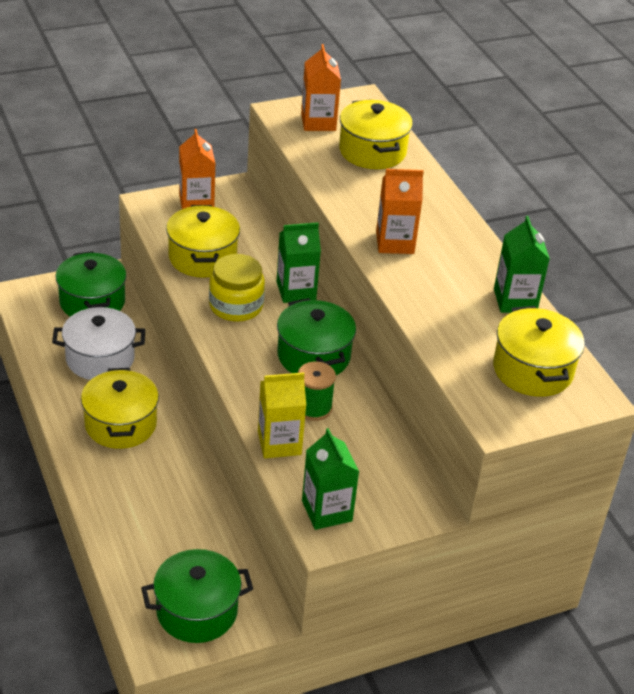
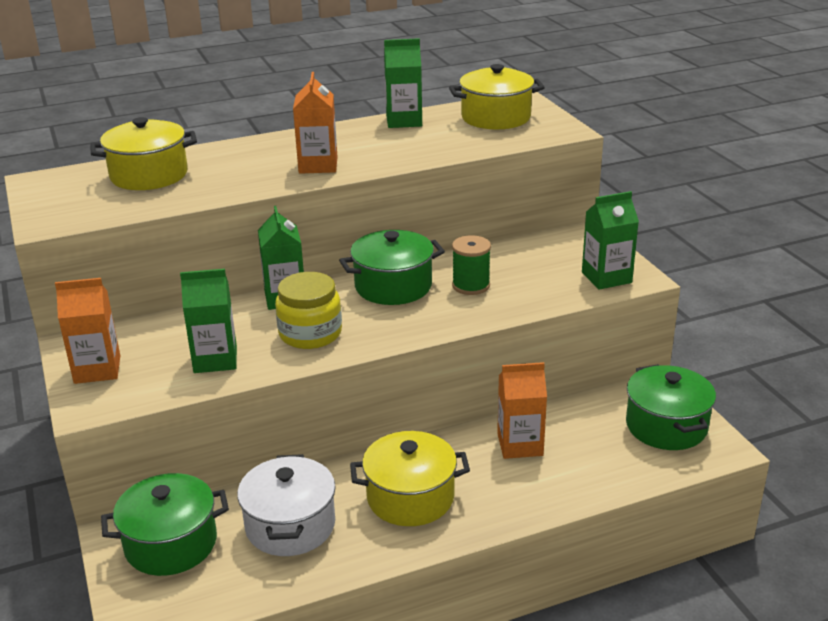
camera: 85 degrees left, 10 degrees down
(202, 257) = (215, 359): yellow pot -> green carton
(279, 443) = (525, 302): yellow carton -> none
(318, 122) = (78, 203): orange carton -> orange carton (520, 444)

